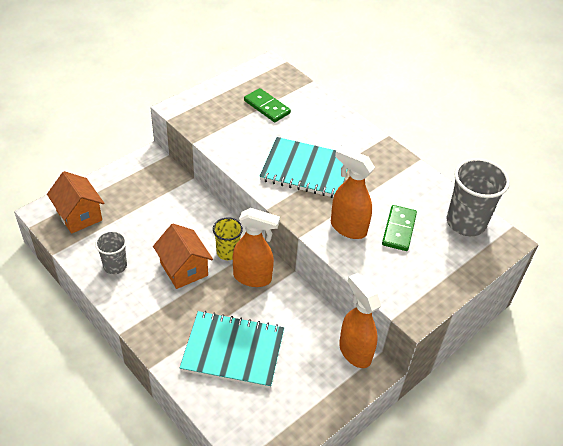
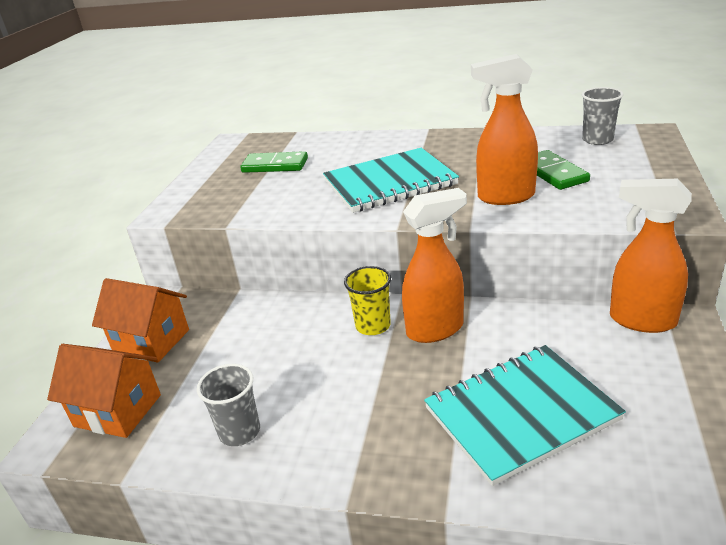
camera: 30 degrees left, 15 degrees down
(184, 269) = (341, 374): orange house -> orange house (151, 341)
(466, 222) = (597, 140): grey cup -> grey cup, size x0.58

